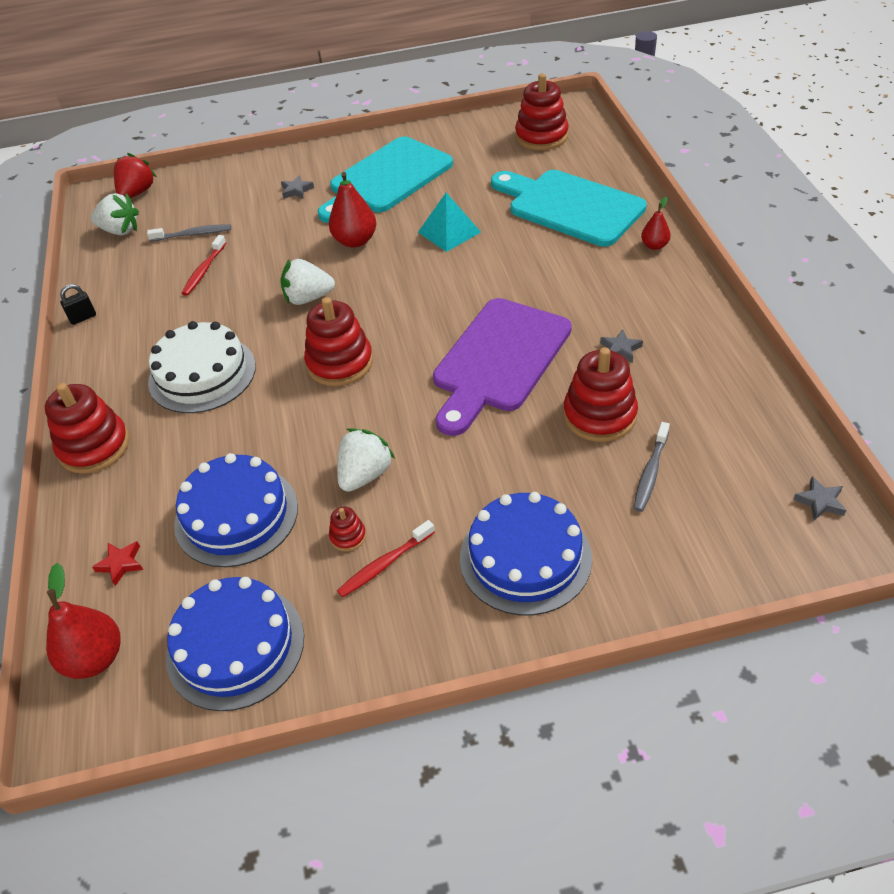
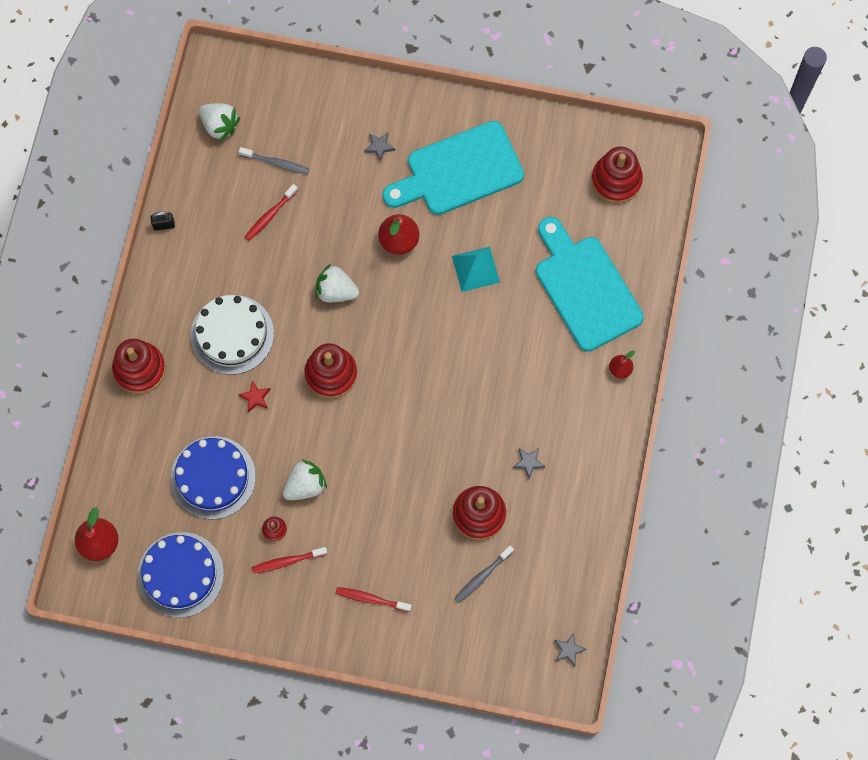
camera: 20 degrees right, 25 degrees up
(121, 564) = (131, 480): red star -> red star (255, 397)
(137, 193) = (248, 77): red strawberry -> none
(499, 360) = (440, 429): purple cutting board -> none
(525, 558) = (371, 599): blue cake -> red toothbrush

